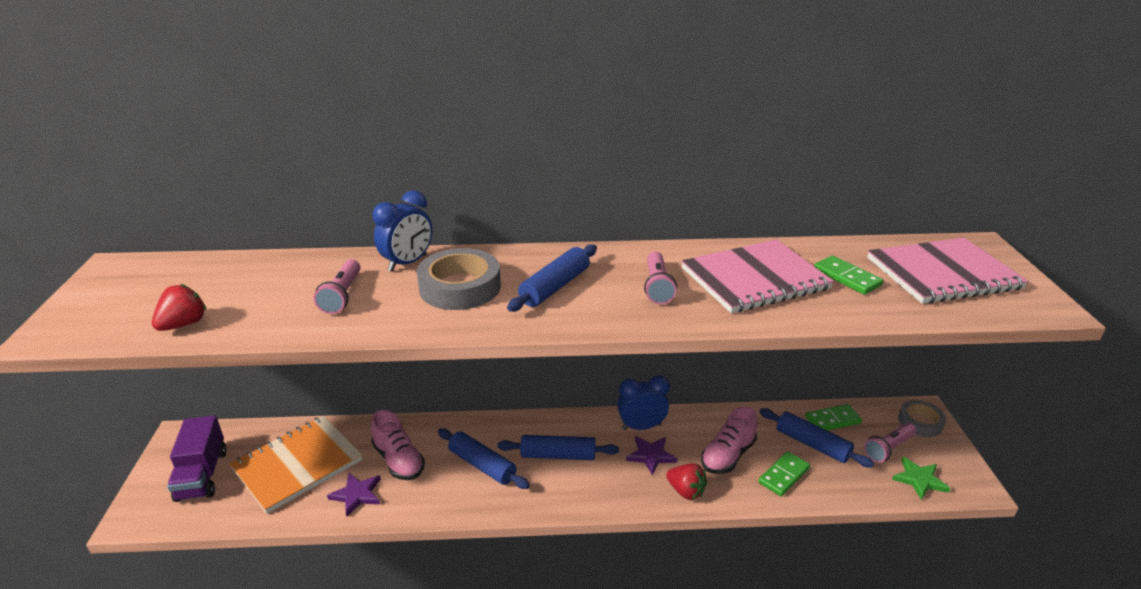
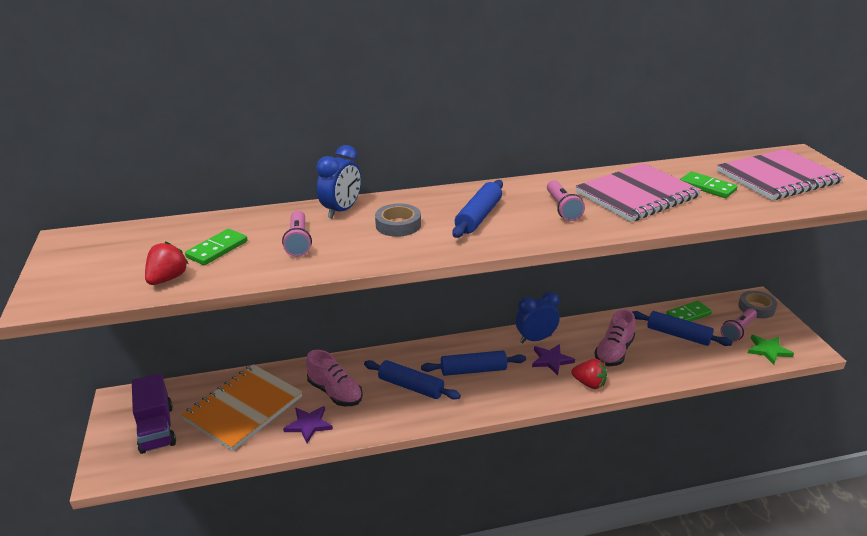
camera: 10 degrees left, 0 degrees up
(460, 287) = (398, 225): grey tape -> grey tape, size x0.64
(784, 475) = (663, 361): green domino -> green domino (217, 249)

